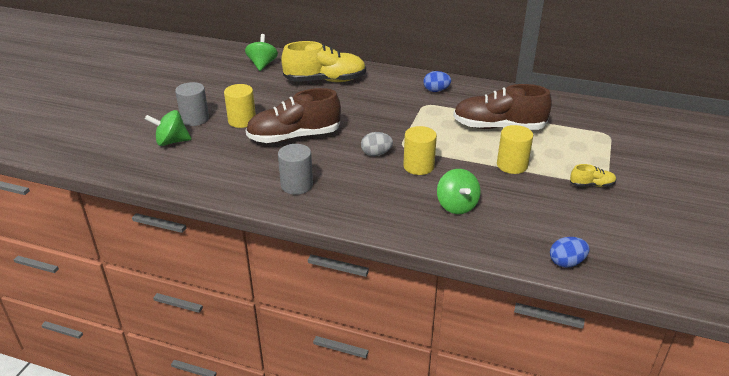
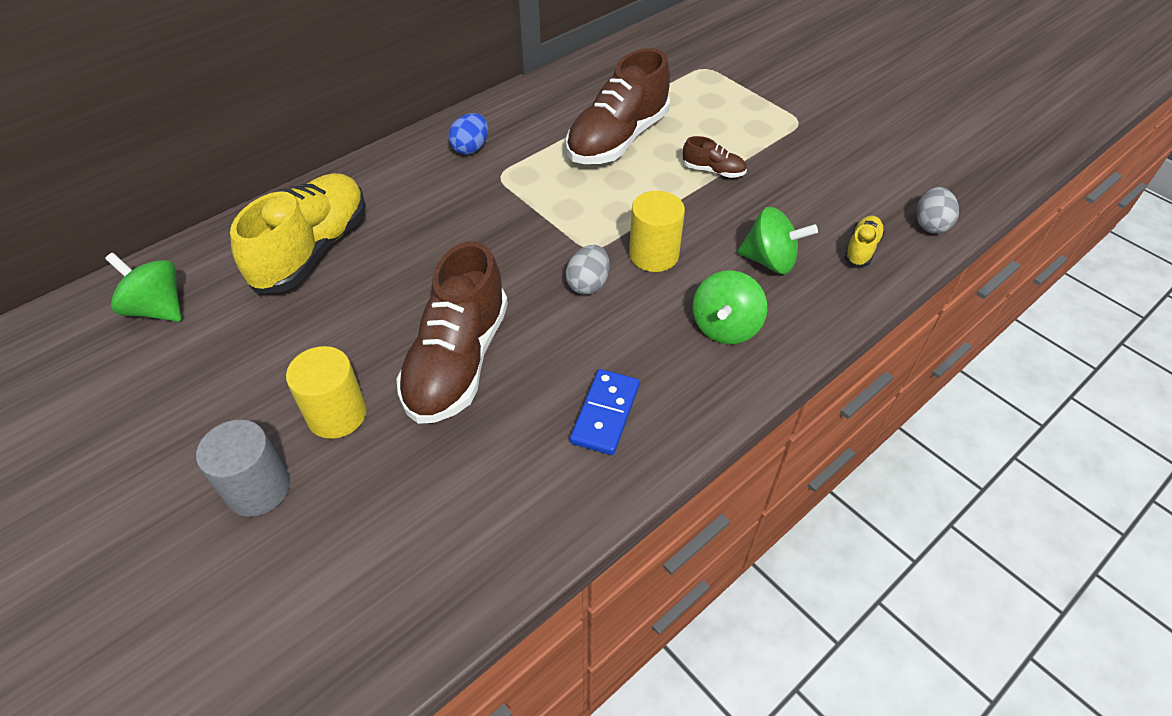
camera: 60 degrees left, 15 degrees up
(171, 142) = (310, 559): green spinning top -> green spinning top (725, 327)
(296, 185) = (605, 414): grey cylinder -> blue domino
(512, 165) = (713, 171): yellow cylinder -> brown shoe
(566, 262) = (930, 225): blue egg -> grey egg
(591, 185) = (797, 132): yellow shoe -> yellow shoe (861, 249)

